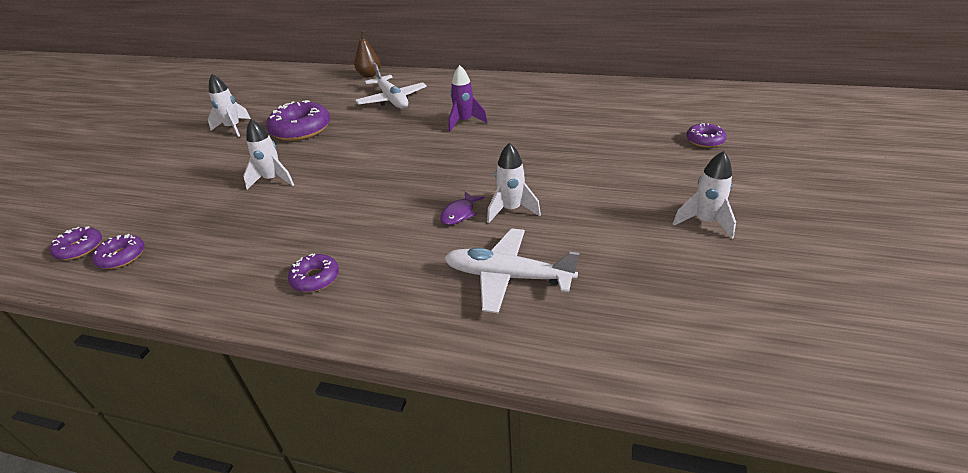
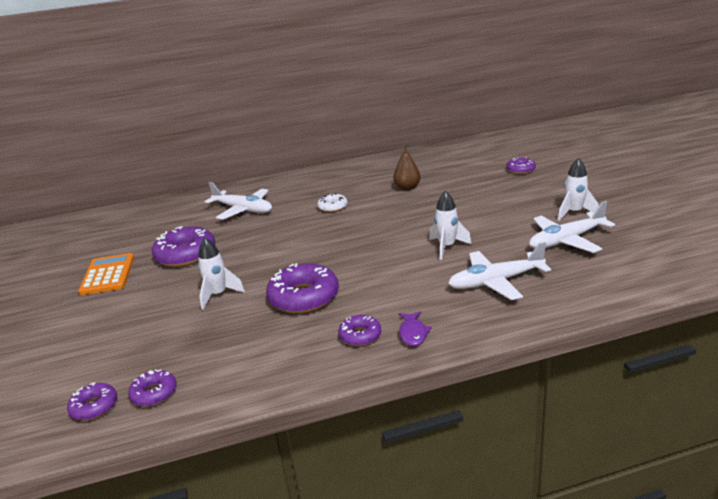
camera: 30 degrees left, 10 degrees down
(233, 128) = (108, 275): white rocket -> orange calculator
(326, 212) = (304, 297): none -> purple donut
(369, 75) = (190, 198): brown pear -> brown pear (407, 188)
(459, 213) = (413, 261): purple fish -> purple fish (413, 333)
(464, 122) = (333, 207): purple rocket -> white donut
(650, 257) = (566, 240): none -> white plane

